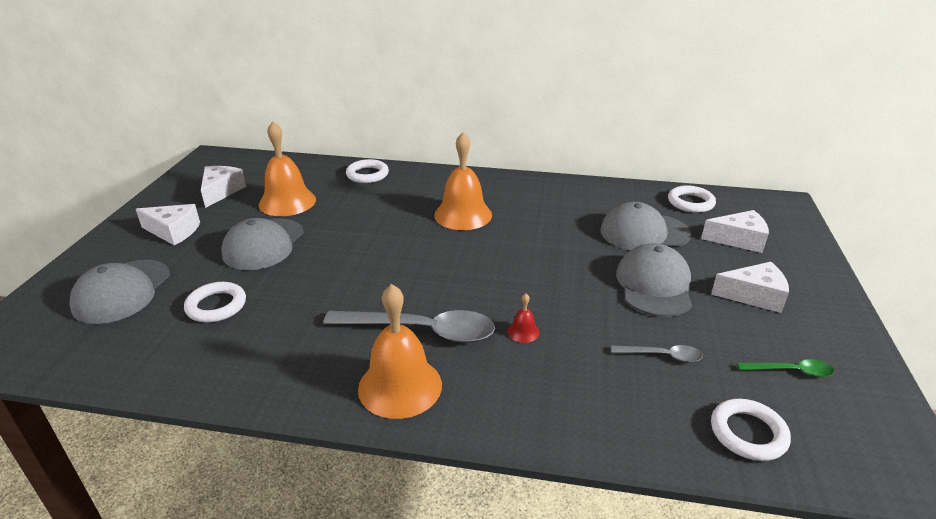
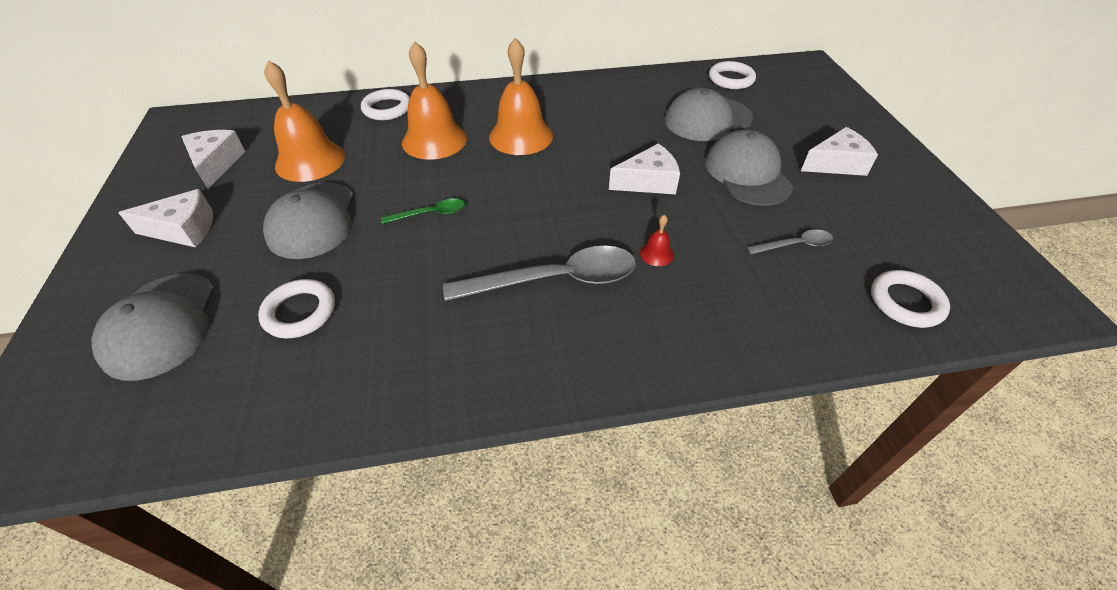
camera: 20 degrees left, 15 degrees up
(400, 386) = (569, 350): orange bell -> orange bell (434, 140)
(739, 240) = (793, 109): white cheese -> white cheese (648, 182)
(791, 371) = (905, 231): green spoon -> green spoon (430, 214)

